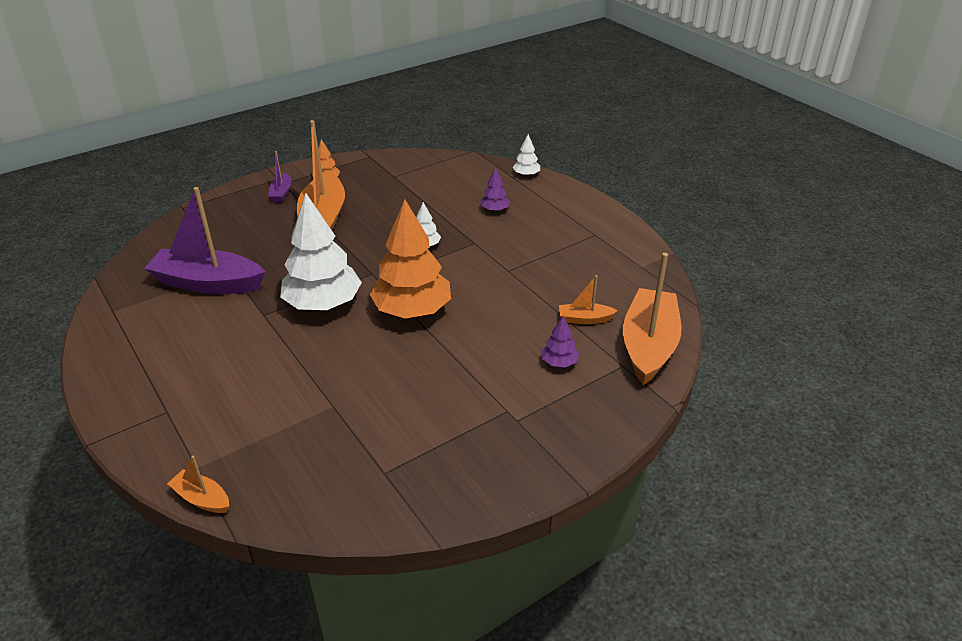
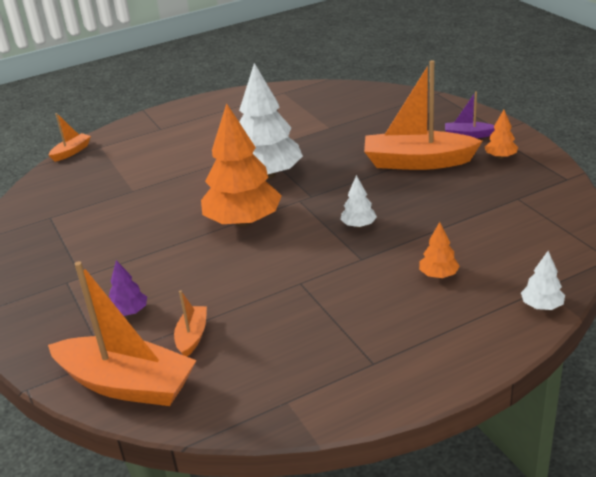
camera: 100 degrees right, 5 degrees down
(208, 283) = (311, 121): purple boat -> none
(494, 210) = (438, 275): purple tree -> orange tree

